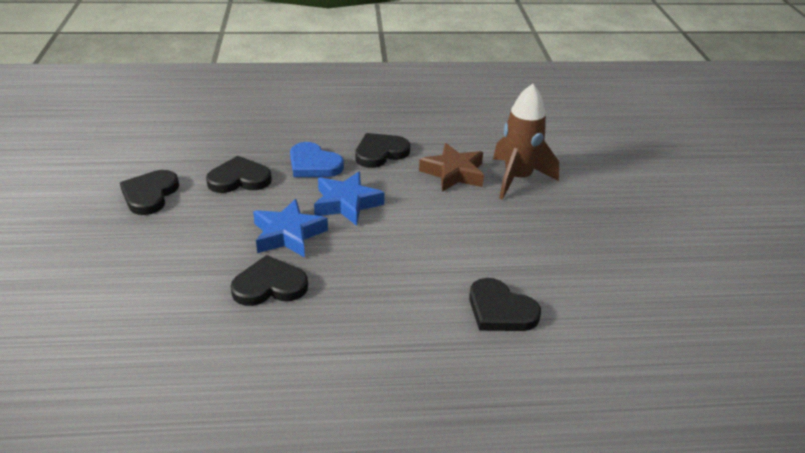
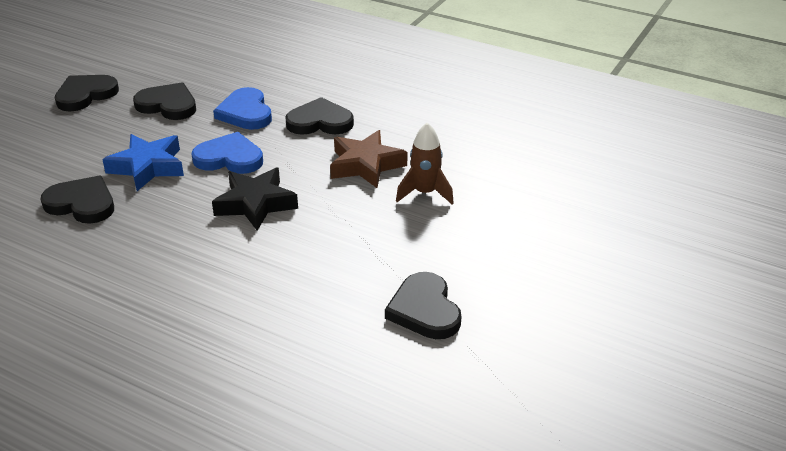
camera: 35 degrees right, 0 degrees up
(346, 203) = (229, 158): blue star -> blue heart
(412, 230) = (255, 204): none -> black star
(500, 310) = (240, 306): black heart -> black heart (424, 310)
(517, 178) = (425, 193): brown rocket -> brown rocket, size x0.65

